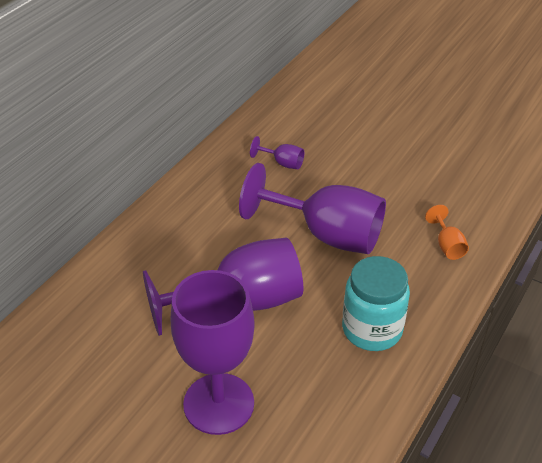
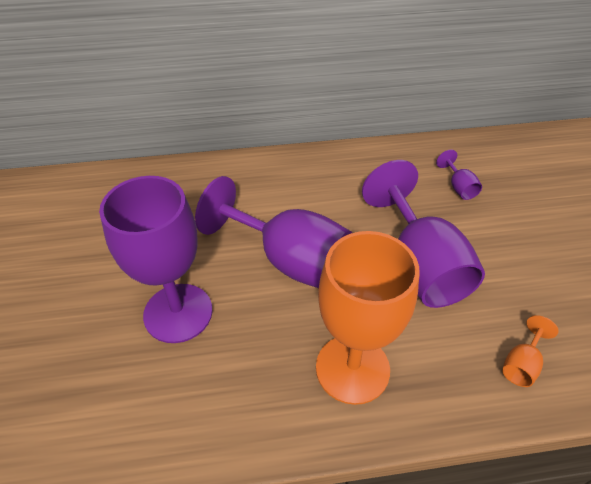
camera: 50 degrees right, 5 degrees up
(372, 329) = (352, 368): turquoise jar -> orange goblet

